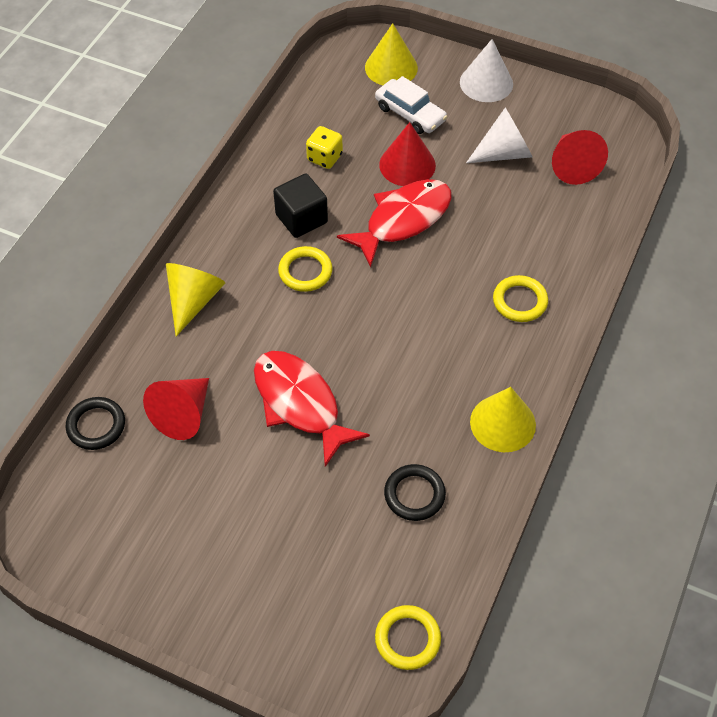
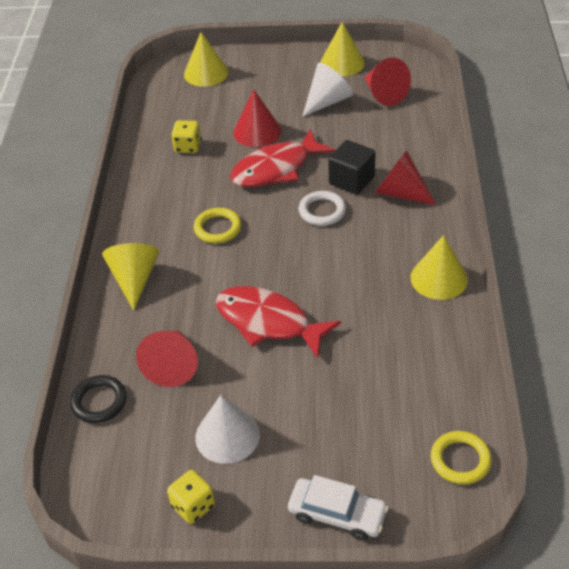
camera: 20 degrees left, 10 degrees down
(129, 574) = (193, 506): none -> yellow dice
(301, 218) = (193, 193): black cube -> black cube (351, 180)
(403, 220) = (276, 169): red fish -> red fish turned 150 degrees counterclockwise
(410, 114) = (239, 98): white car -> white car (337, 514)
(414, 494) = (401, 353): black ring -> none
(424, 292) = (322, 211): none -> white ring
(486, 83) = (286, 61): white cone -> white cone (227, 435)
(520, 301) = (400, 193): yellow ring -> red cone
(548, 107) = (342, 63): none -> yellow cone

